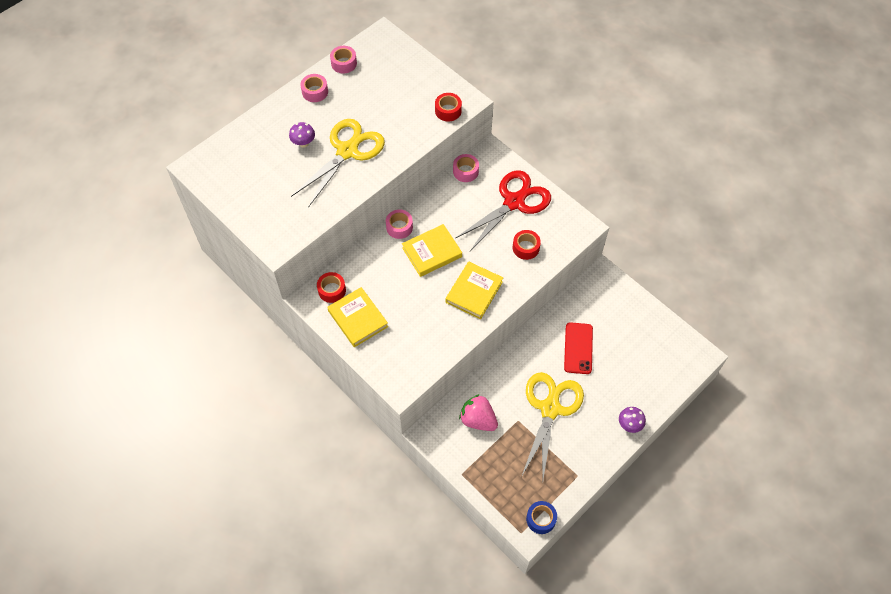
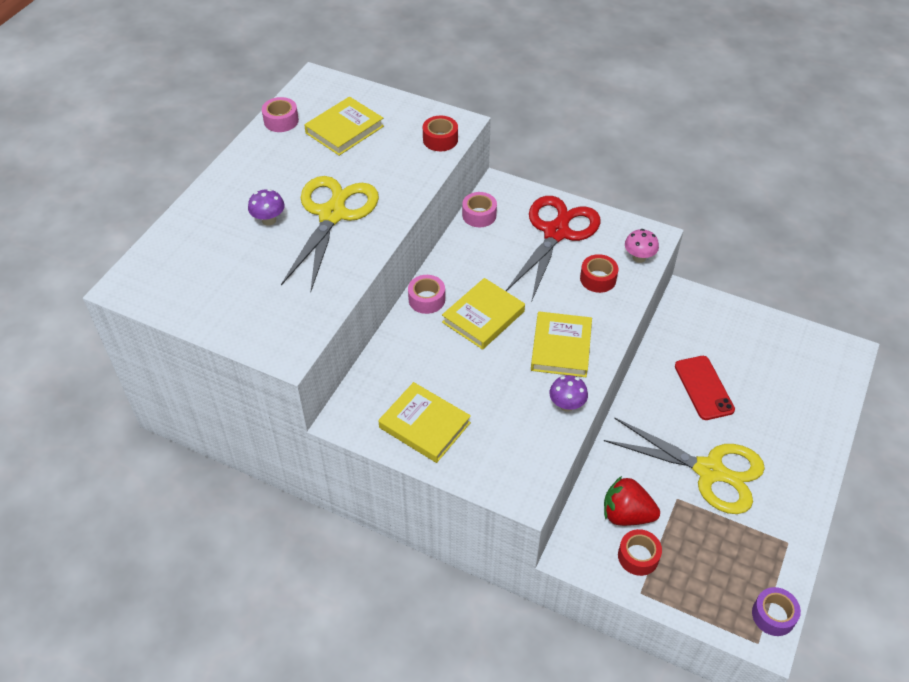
camera: 20 degrees left, 10 degrees down
(315, 92) = (257, 160): pink tape -> none
(332, 290) = (372, 400): red tape -> red tape (638, 556)
(384, 83) = (344, 130): none -> yellow book
(478, 419) = (626, 514): pink strawberry -> red strawberry
(541, 519) = (773, 615): blue tape -> purple tape
(550, 409) = (709, 471): yellow scissors -> yellow scissors turned 120 degrees clockwise
(564, 240) = (639, 257): none -> pink mushroom
(629, 425) = (814, 458): purple mushroom -> purple mushroom (566, 405)

